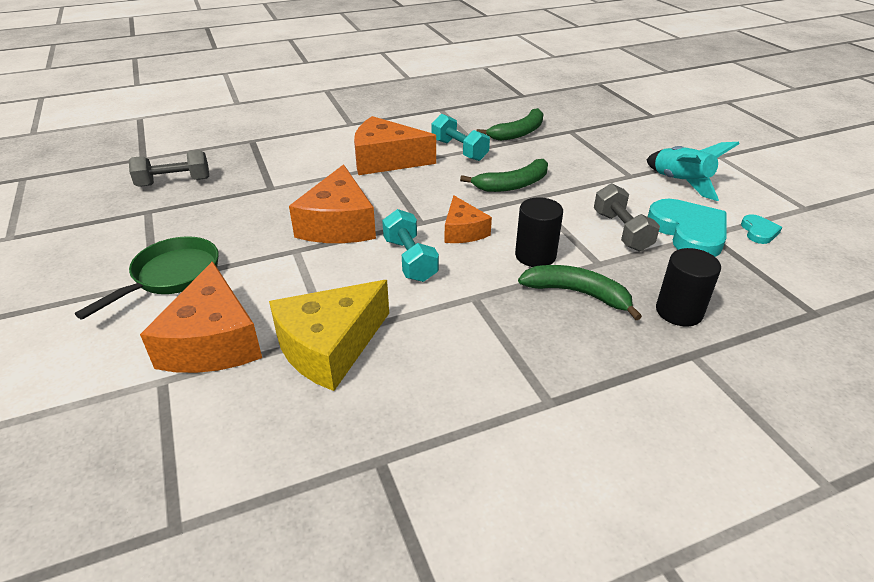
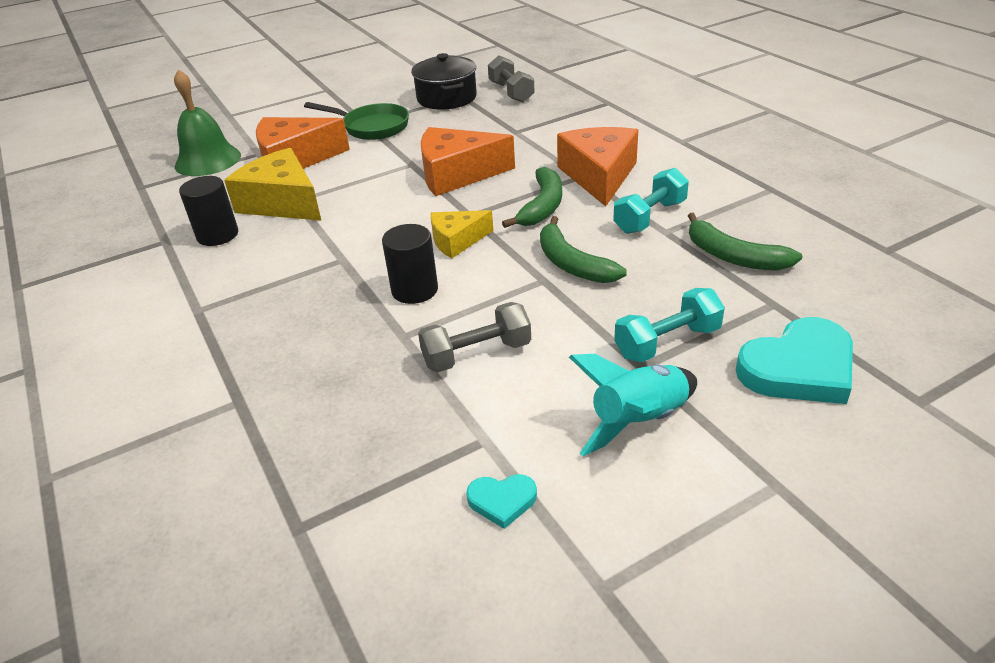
camera: 85 degrees right, 0 degrees up
(138, 441) = (208, 160): none -> green bell
(143, 221) = (447, 98): none -> black pot
(410, 260) = (401, 218): turquoise dumbbell -> turquoise dumbbell (667, 342)
(463, 231) = (457, 241): orange cheese -> yellow cheese
(577, 293) = (345, 321): green banana -> green banana (542, 206)
(679, 311) = (310, 396): black cylinder -> black cylinder (217, 235)
(688, 232) = (486, 418): turquoise heart -> turquoise heart (798, 368)

